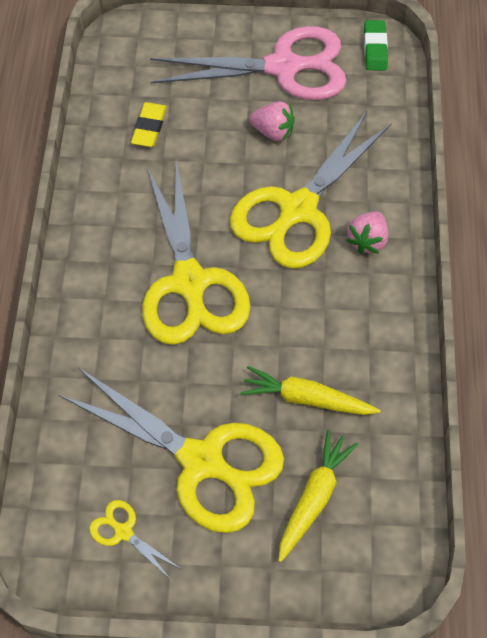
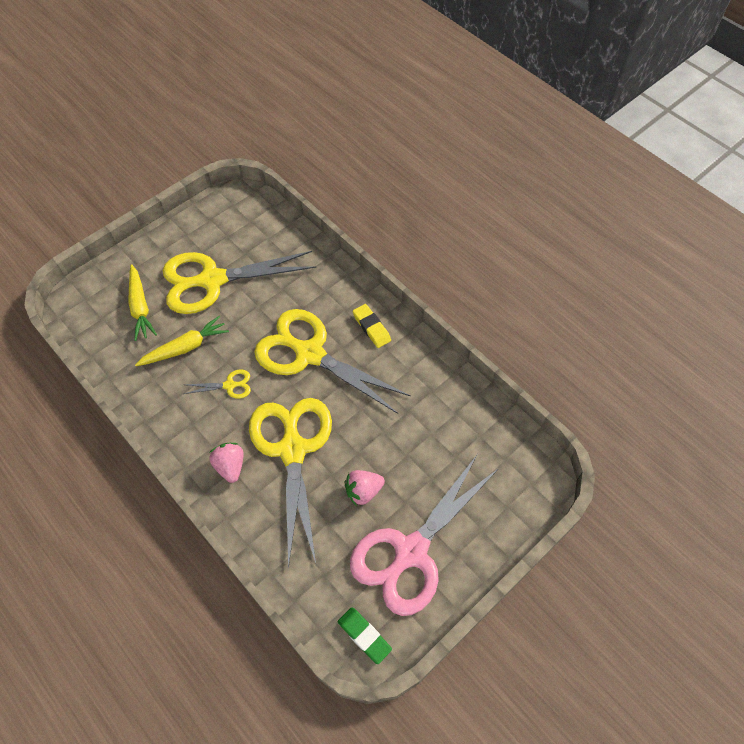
camera: 135 degrees right, 0 degrees up
(123, 532) = (220, 229): yellow scissors -> yellow scissors (230, 385)
(149, 127) = (441, 424): yellow eraser -> yellow eraser (371, 328)

